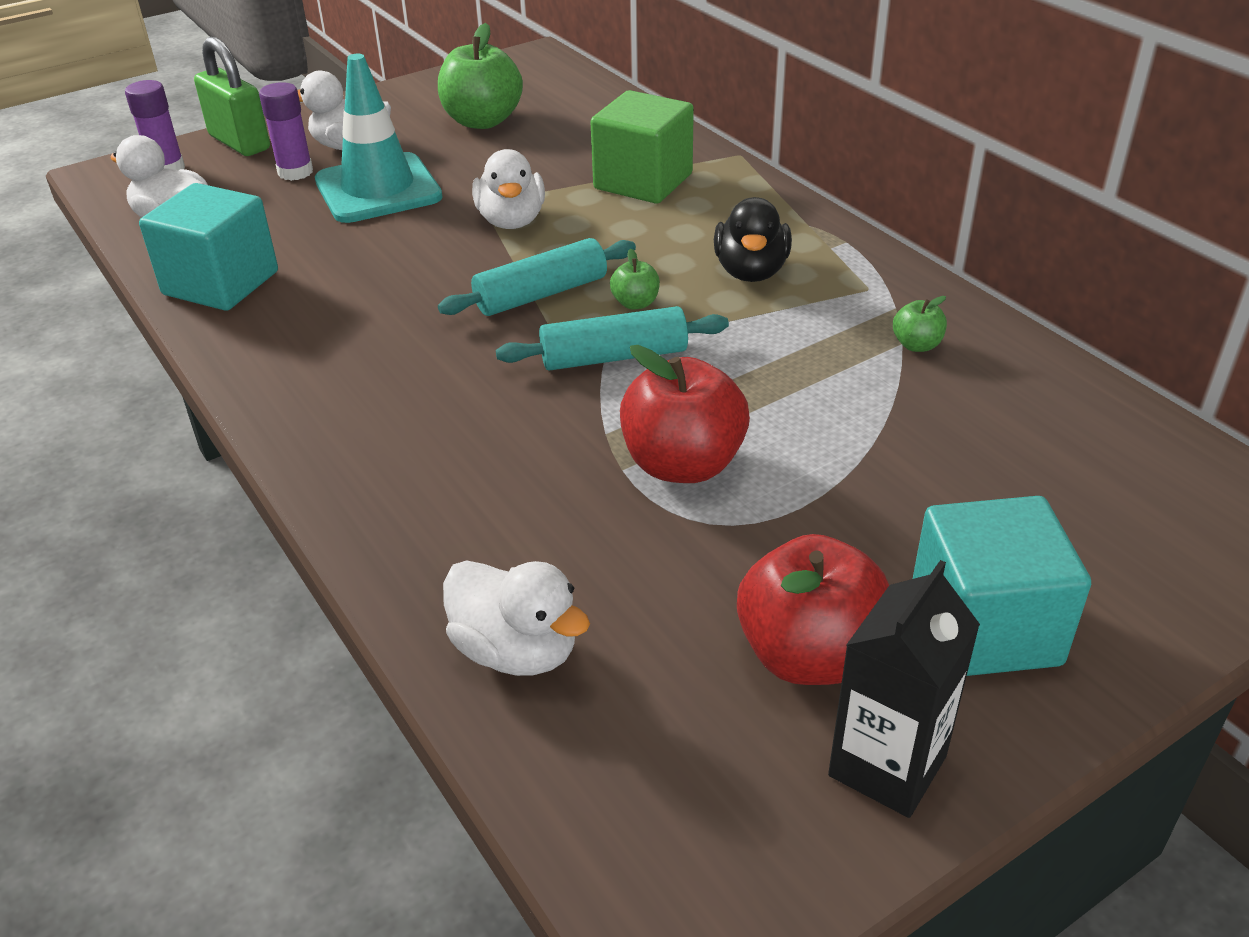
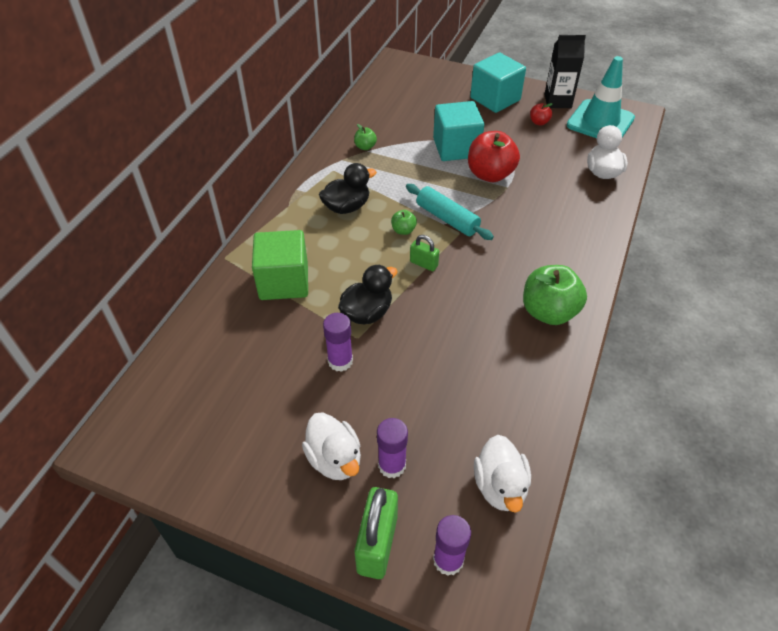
camera: 125 degrees left, 10 degrees up
(221, 283) = (530, 399): turquoise cube -> turquoise cube (456, 148)
(378, 189) = (379, 399): turquoise traffic cone -> turquoise traffic cone (600, 122)
(463, 182) = (340, 361): none -> purple glue stick
(482, 121) = (248, 405): green apple -> green apple (548, 312)
(511, 221) = (367, 313): white duck -> black duck
(541, 294) = (423, 264): turquoise rolling pin -> green padlock
(810, 655) = (539, 122): red apple -> red apple, size x0.47

